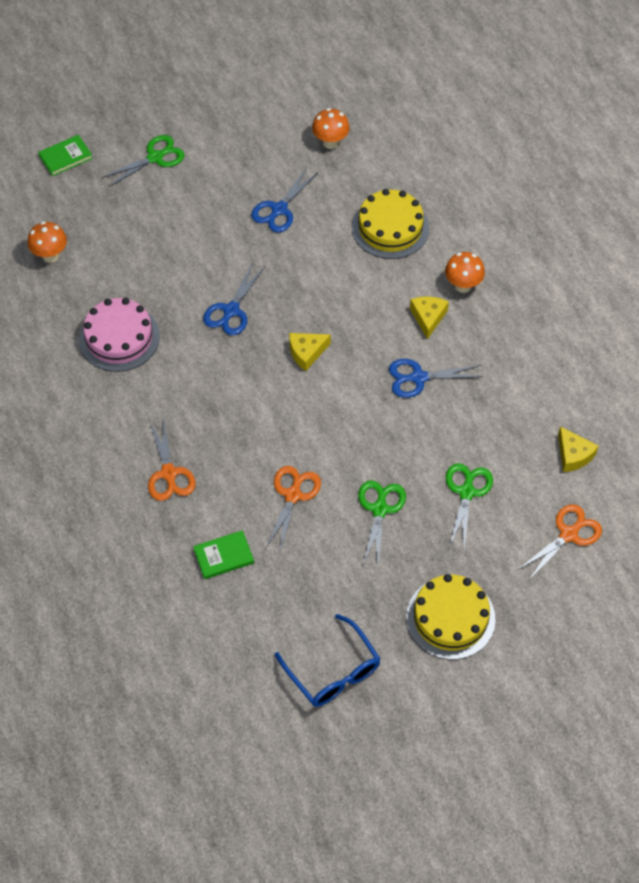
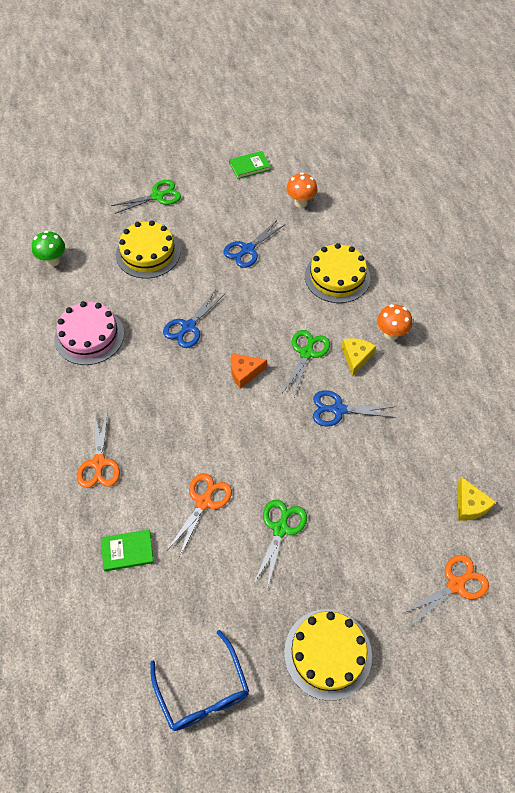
camera: 10 degrees right, 0 degrees up
(50, 255) = (53, 261): orange mushroom -> green mushroom
(65, 157) = (88, 187): green book -> green book (249, 166)
(162, 230) = (148, 253): none -> yellow cake
(306, 353) = (244, 372): yellow cheese -> orange cheese
(467, 492) = (364, 525): green scissors -> green scissors (306, 353)

